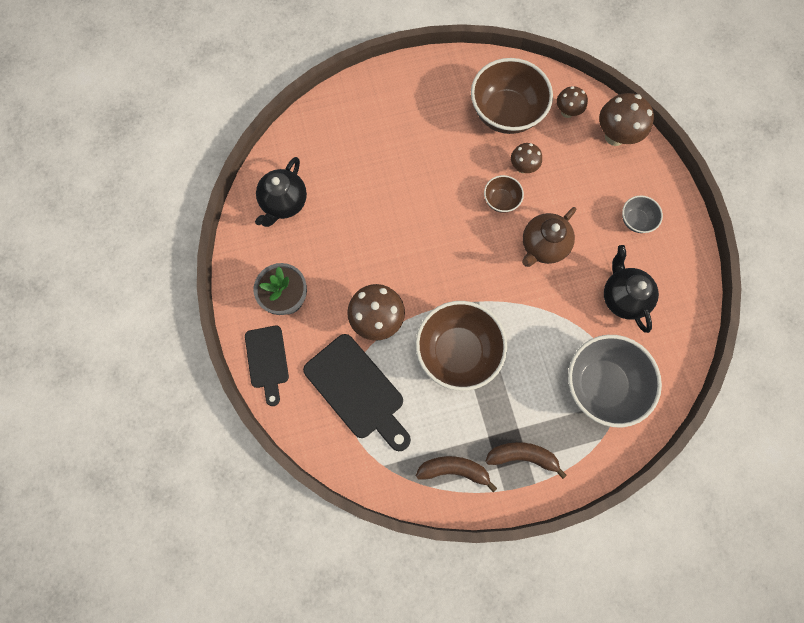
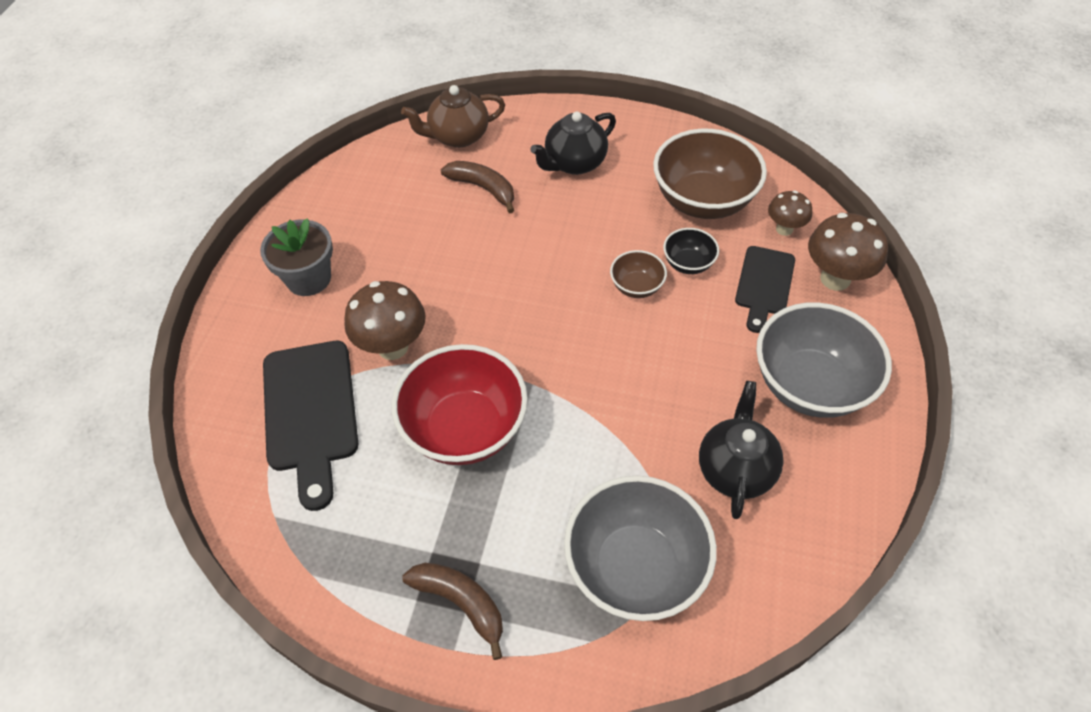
camera: 30 degrees right, 20 degrees down
(267, 360) = (236, 331): black cutting board -> black cutting board (764, 284)
(284, 203) = (379, 186): black teapot -> black teapot (574, 163)
(454, 470) = (357, 570): brown banana -> brown banana (483, 188)
(457, 351) = (465, 428): brown bowl -> red bowl
(522, 167) = (688, 263): brown mushroom -> black bowl
(543, 246) = (659, 359): brown teapot -> brown teapot (458, 136)
(636, 220) = (810, 385): grey bowl -> grey bowl, size x2.08

